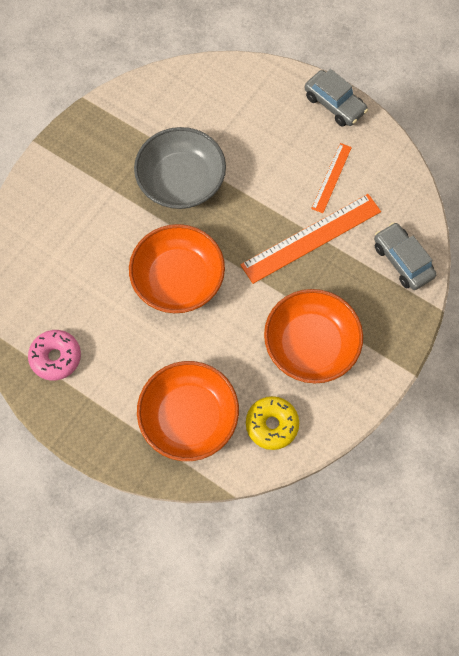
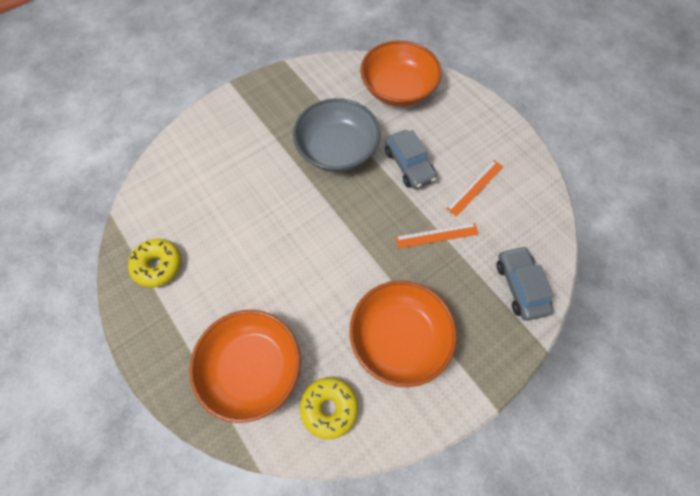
camera: 20 degrees right, 5 degrees down
(56, 357) = (158, 265): pink donut -> yellow donut
(178, 279) = (298, 232): orange bowl -> orange bowl (398, 89)
(311, 238) = (437, 235): orange ruler -> orange ruler, size x0.55
(334, 104) = (499, 126): grey car -> grey car (409, 165)

